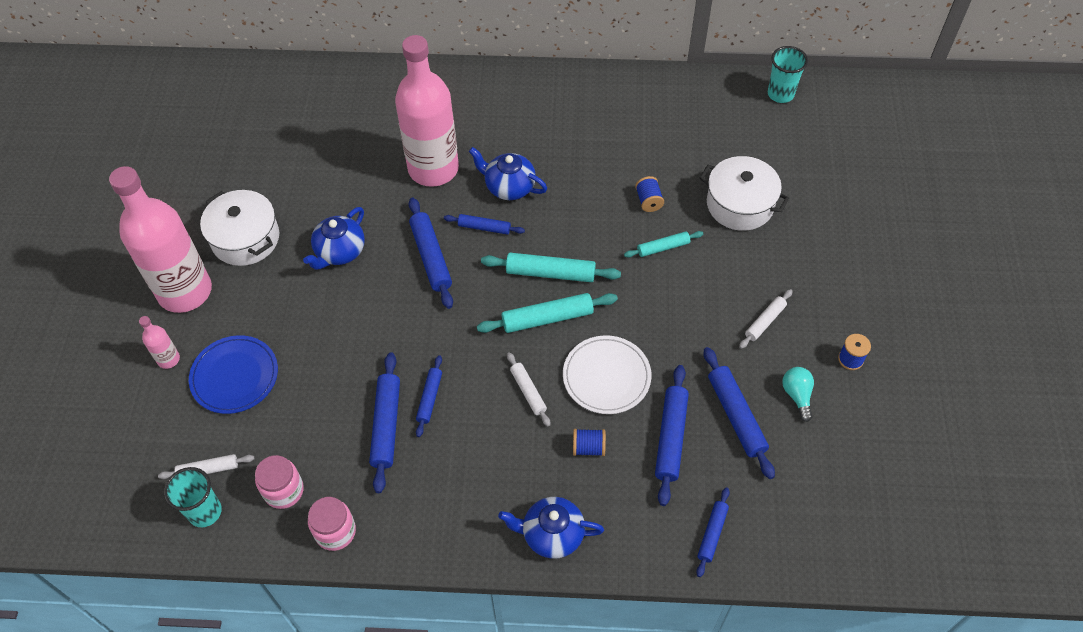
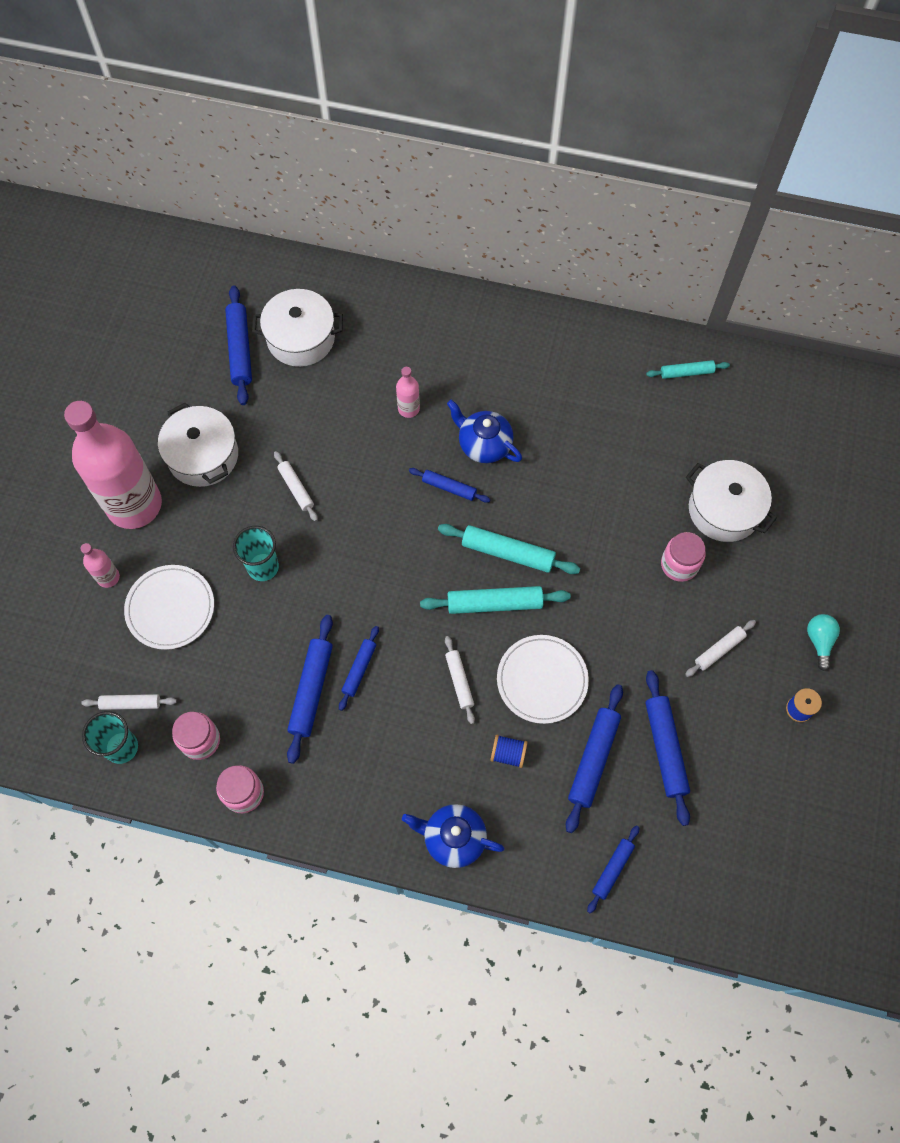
camera: 10 degrees right, 10 degrees up
(234, 376) = (170, 608): blue plate -> white plate
(322, 127) = (301, 338): none -> white pot
(339, 252) = (296, 488): blue teapot -> white rolling pin
(431, 257) = (388, 511): blue rolling pin -> blue rolling pin (240, 349)
(433, 168) = (408, 409): pink bottle -> pink bottle, size x0.40
(648, 201) = (628, 488): blue spool -> none
(663, 247) = (631, 545): turquoise rolling pin -> turquoise rolling pin (686, 372)
(710, 256) = (679, 564): none -> pink jar
(780, 94) = (799, 384): turquoise cup -> turquoise cup (263, 567)
(797, 395) = (733, 738): turquoise light bulb -> turquoise light bulb (819, 641)

